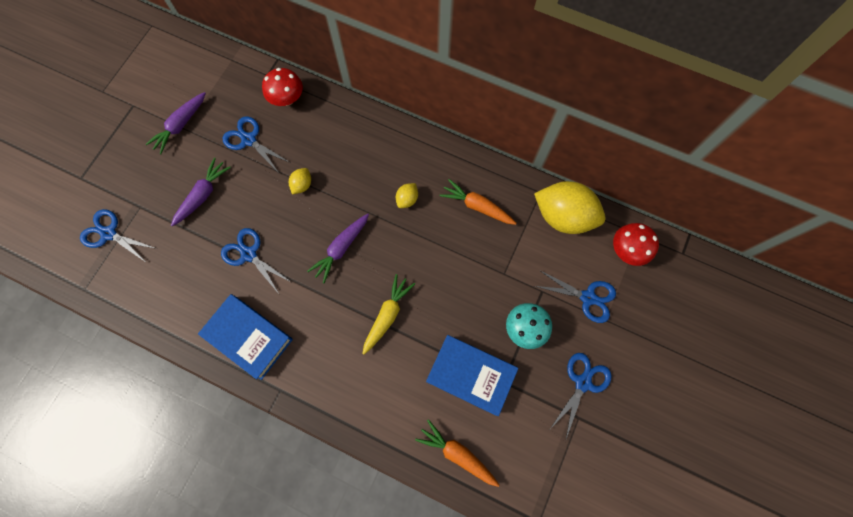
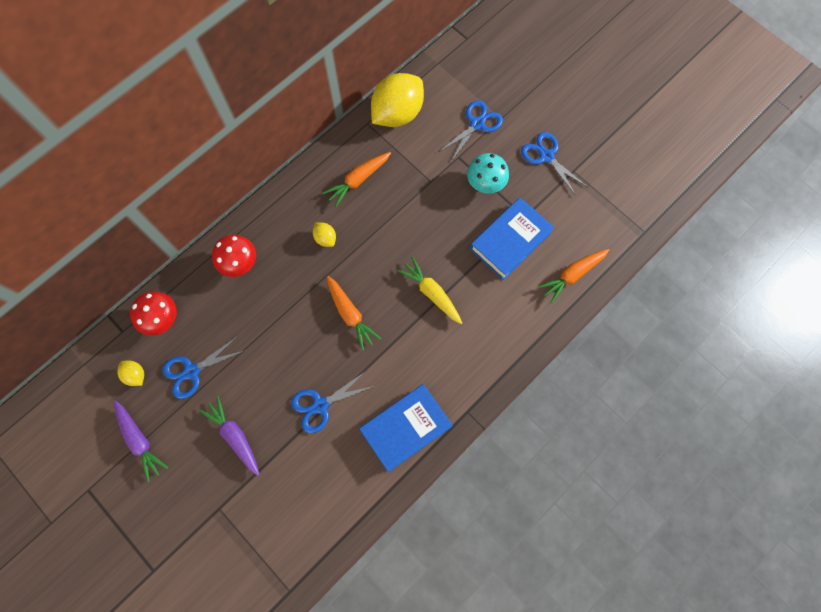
camera: 70 degrees left, 0 degrees up
(109, 234) = (236, 550): blue scissors -> none
(302, 185) = (267, 332): yellow lemon -> yellow lemon (135, 375)
(341, 249) = (350, 314): purple carrot -> orange carrot
(627, 250) = (447, 77): red mushroom -> red mushroom (239, 263)

